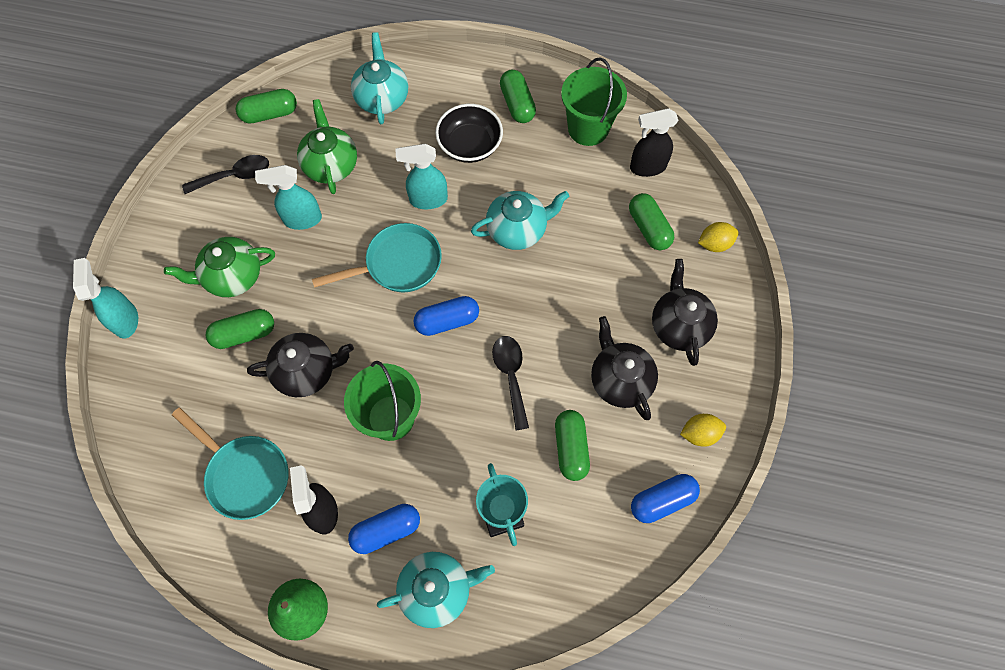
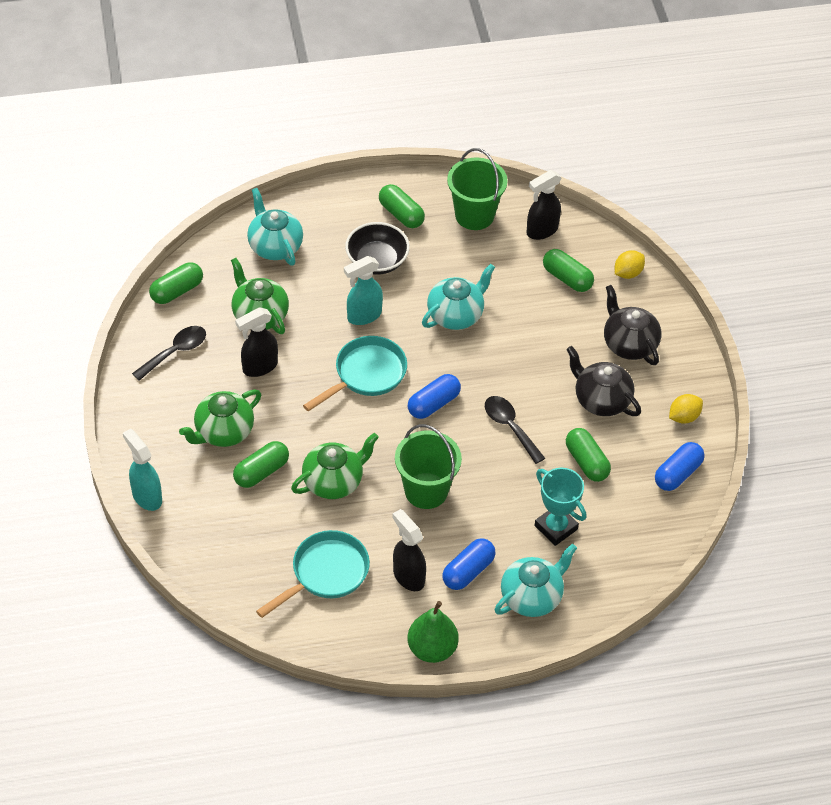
camera: 25 degrees left, 15 degrees down
(244, 474) = (325, 573): turquoise pan -> turquoise pan turned 60 degrees counterclockwise
(302, 219) = (259, 367): turquoise spray bottle -> black spray bottle
(307, 371) = (334, 481): black teapot -> green teapot

